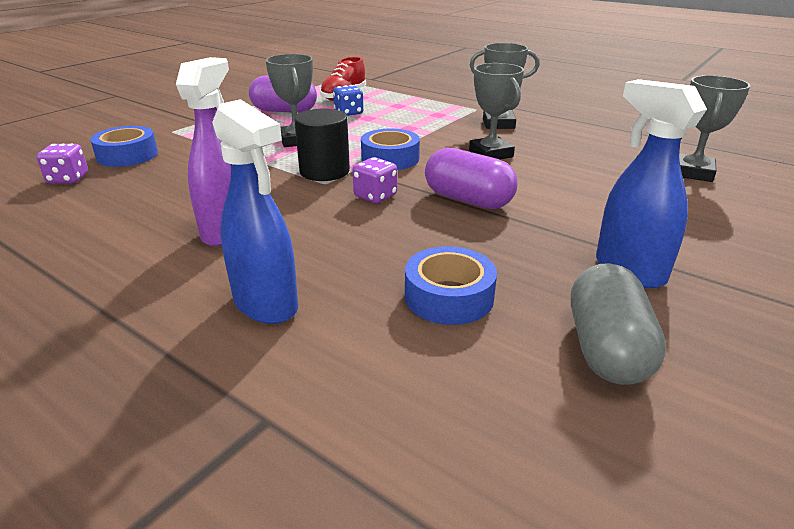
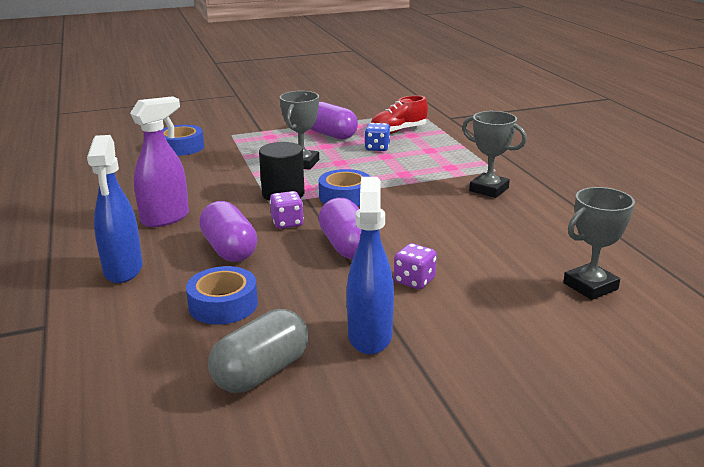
camera: 35 degrees right, 5 degrees down
(68, 179) = (130, 156): purple dice -> purple dice (414, 281)
(358, 239) = (229, 249): none -> purple capsule
(491, 154) = (431, 215): grey trophy -> none

